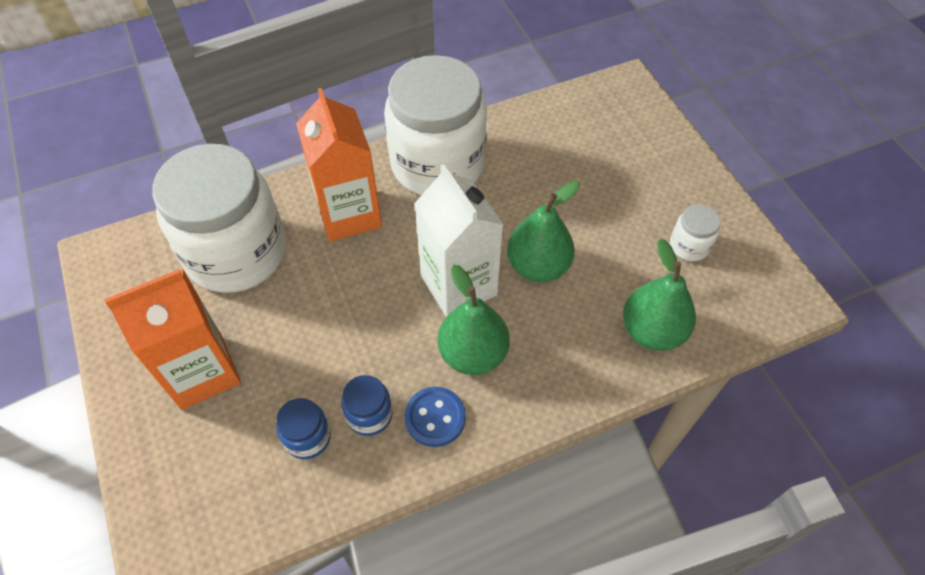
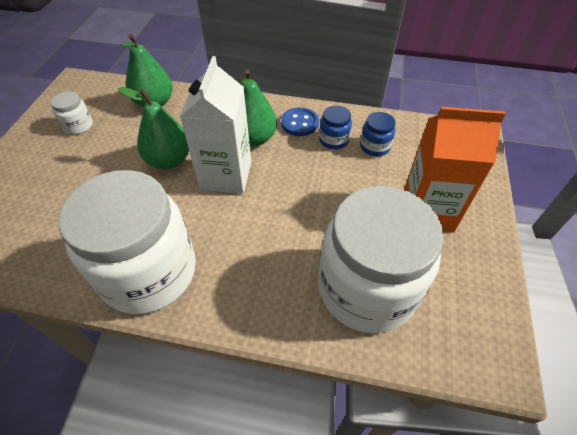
camera: 145 degrees left, 5 degrees down
(349, 214) = (255, 269): orange carton -> none

